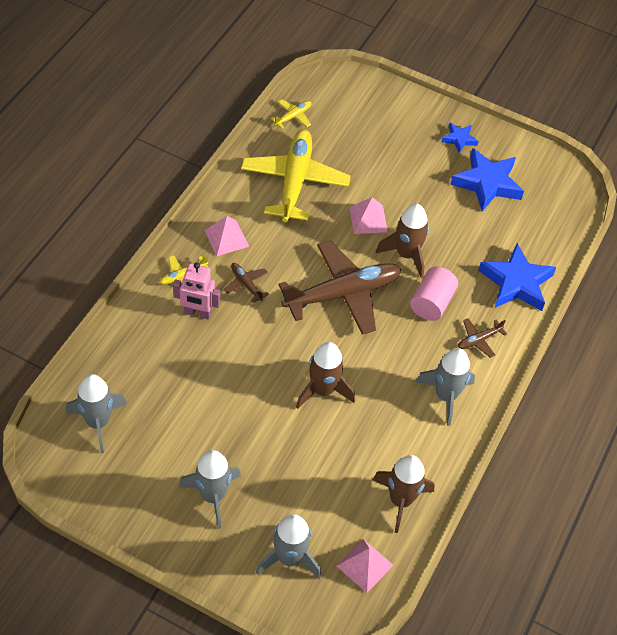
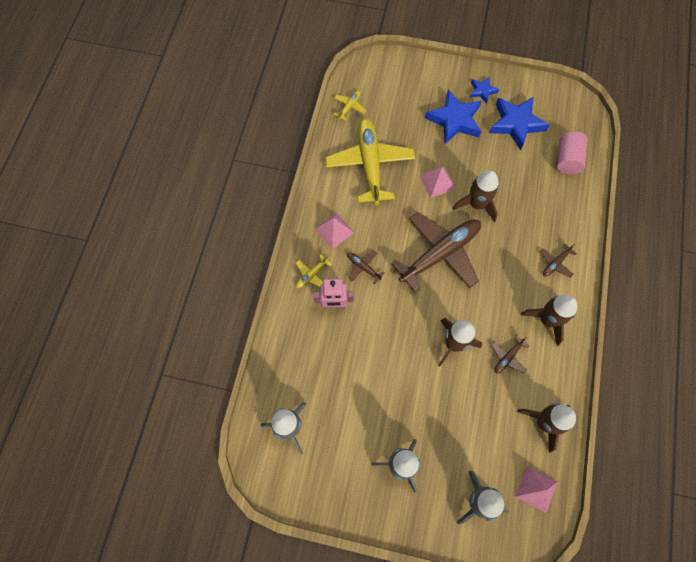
camera: 10 degrees left, 15 degrees up
(383, 421) = (508, 357): none -> brown plane
(431, 303) = (509, 241): pink cylinder -> pink cylinder (567, 159)
(445, 396) = (547, 320): grey rocket -> brown rocket
(516, 283) = (566, 205): blue star -> blue star (454, 120)

